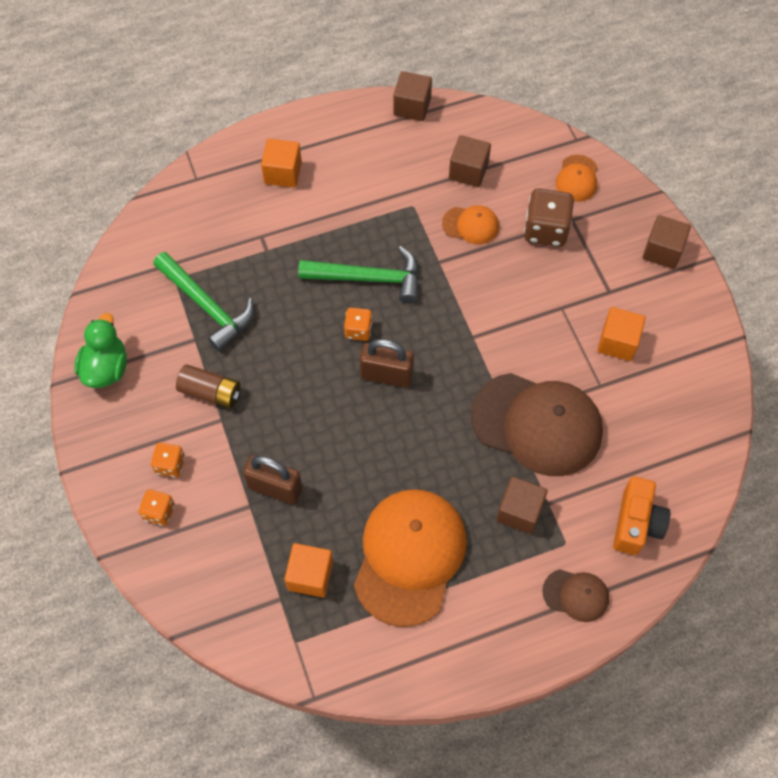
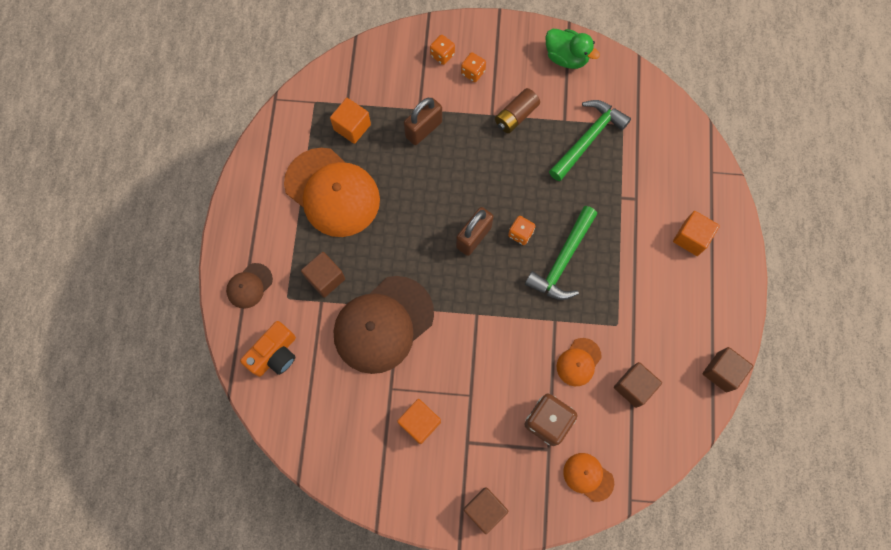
camera: 115 degrees right, 10 degrees up
(207, 306) = (588, 138): green hammer -> green hammer turned 150 degrees clockwise
(636, 523) = (275, 354): orange camera -> orange camera turned 90 degrees counterclockwise

